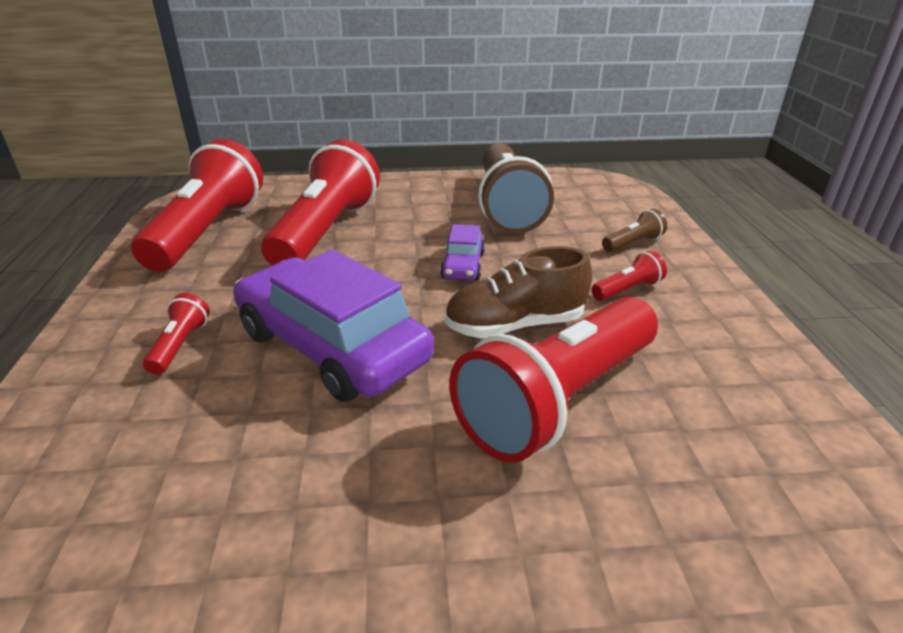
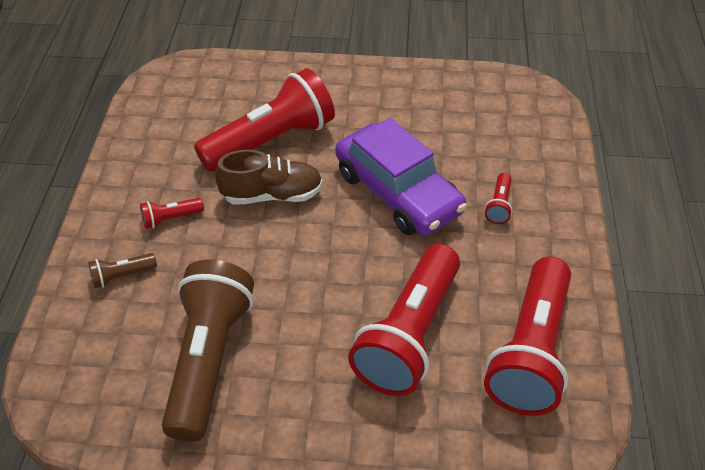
camera: 170 degrees left, 15 degrees up
(463, 265) = (288, 265): purple car -> none

